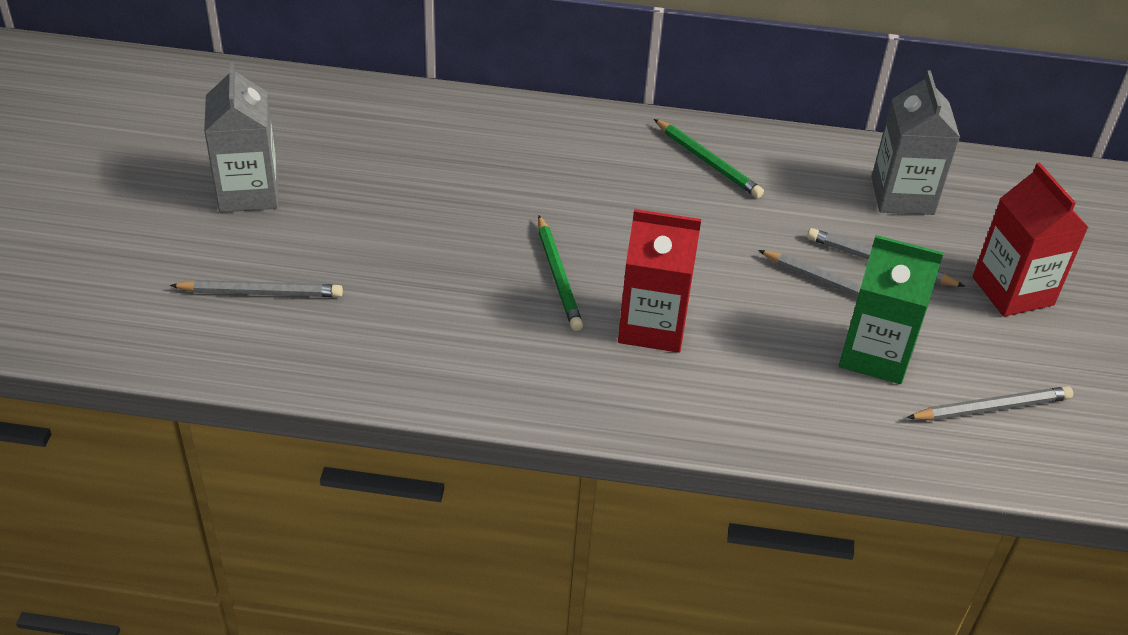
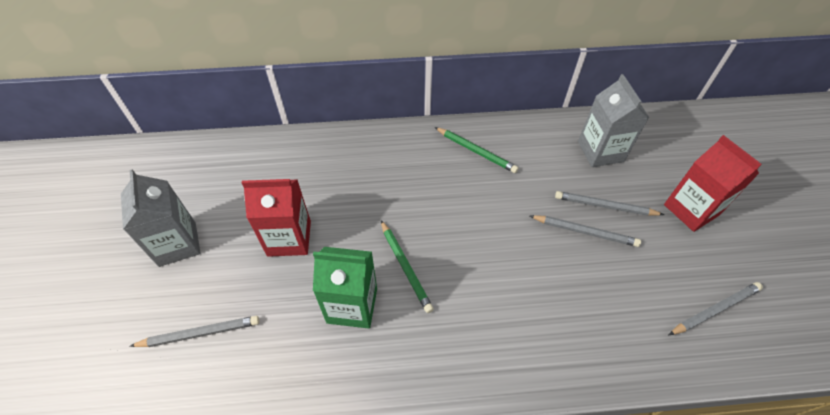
camera: 10 degrees left, 10 degrees up
(652, 326) = (479, 295): red carton -> red carton (289, 238)
(875, 354) = (627, 283): green carton -> green carton (352, 305)

